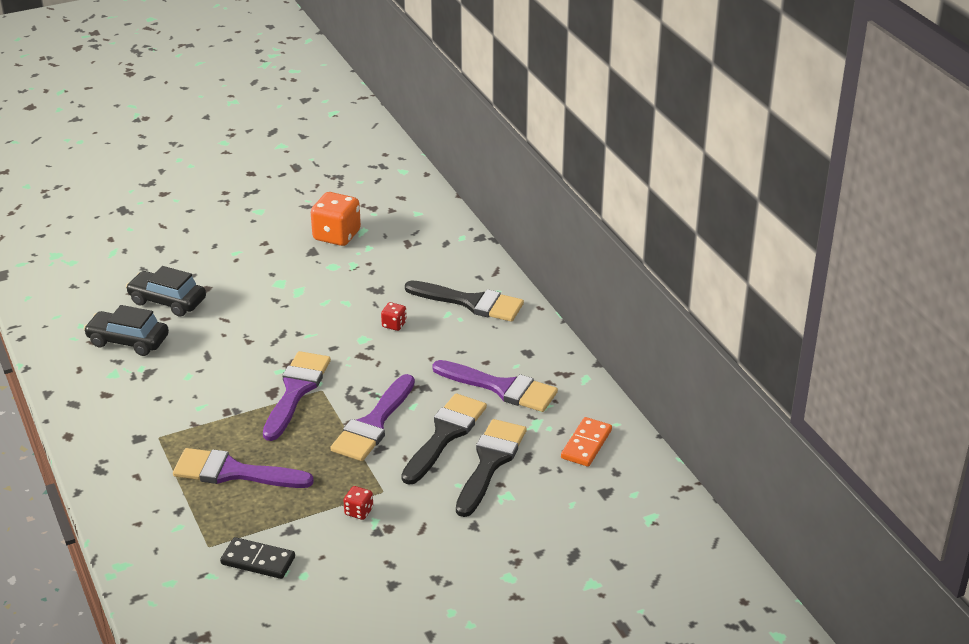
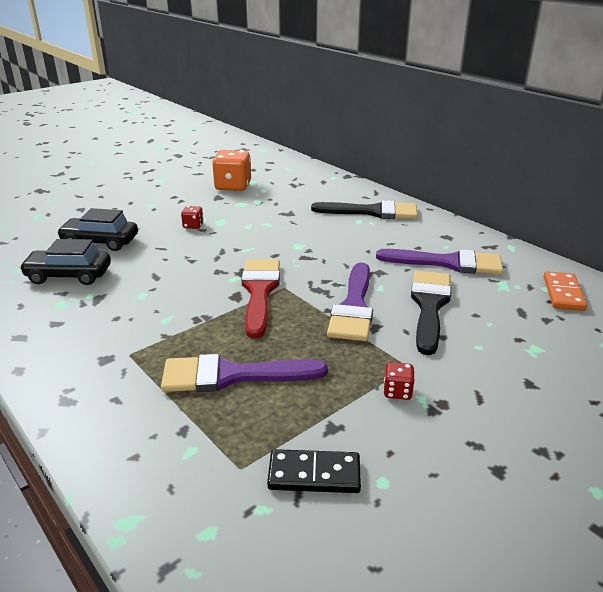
camera: 15 degrees left, 5 degrees down
(296, 391) = (259, 291): purple brush -> red brush
(394, 325) = (319, 233): red dice -> red dice (193, 226)
(490, 463) = (492, 322): black brush -> none

